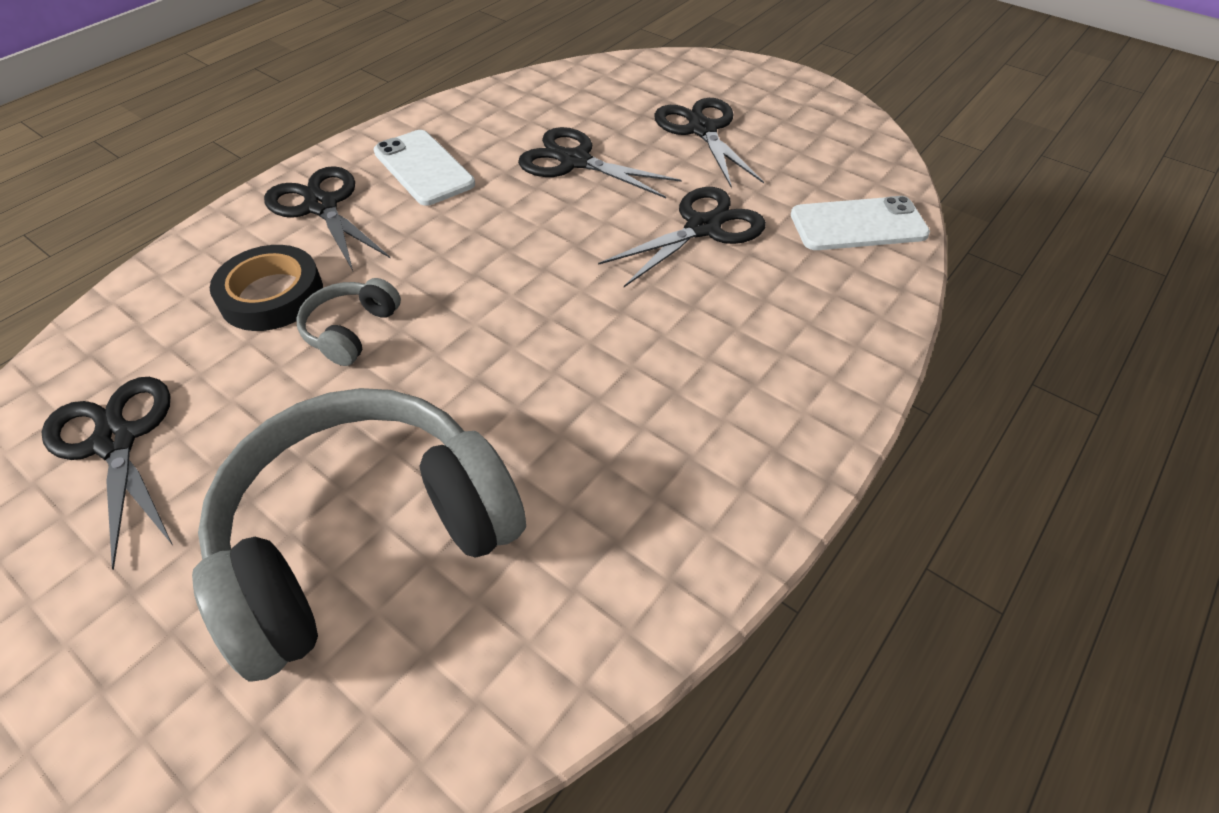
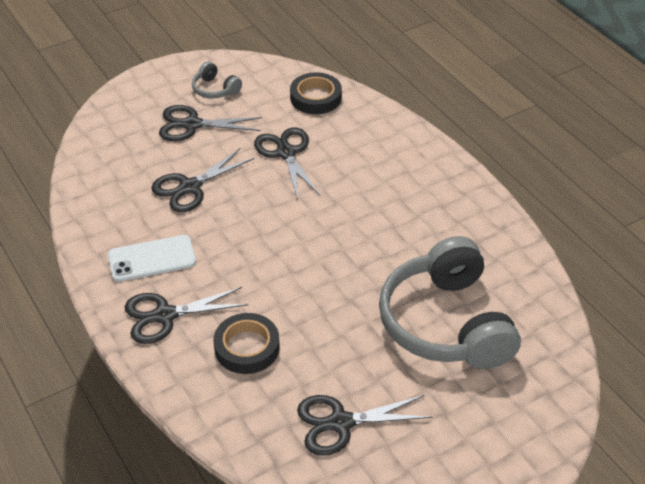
camera: 70 degrees left, 5 degrees down
(351, 331) = (298, 313): grey headphones -> grey headphones (215, 89)
(858, 225) = (315, 98): white phone -> black tape

